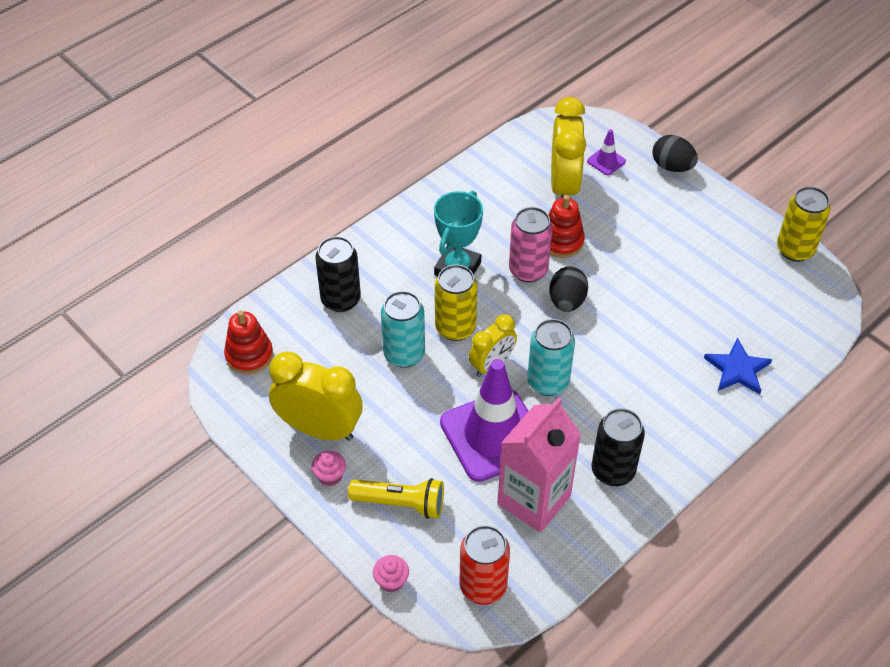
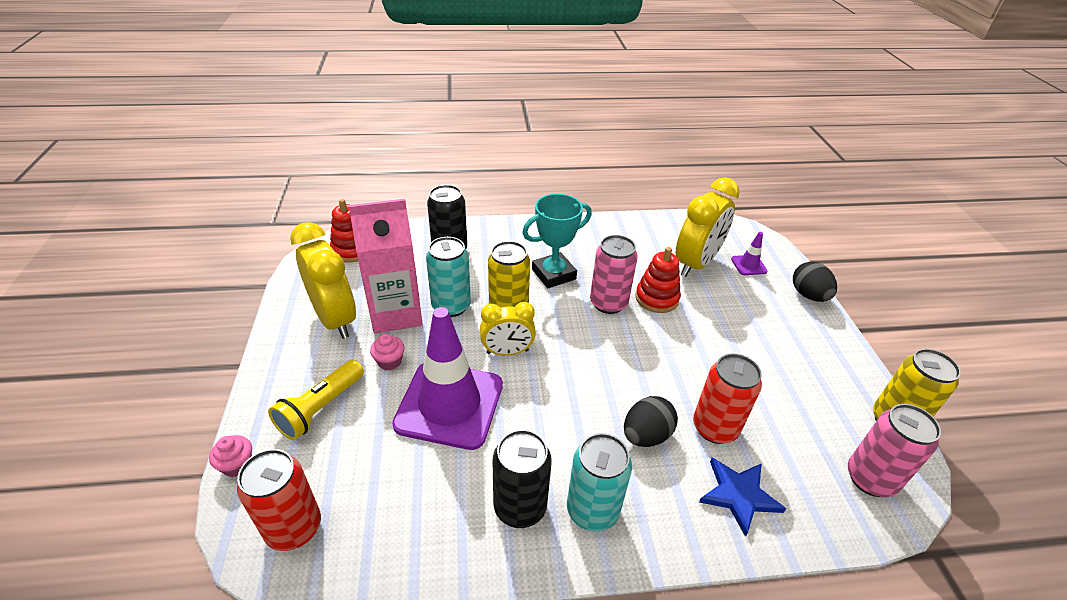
camera: 35 degrees right, 10 degrees down
(330, 476) = (300, 354): pink cupcake -> pink cupcake (389, 361)
(401, 503) = (321, 408): yellow flashlight -> yellow flashlight turned 75 degrees clockwise
(534, 500) = (422, 482): pink carton -> pink carton (396, 313)
(548, 382) = (539, 392): turquoise can -> turquoise can (592, 510)
(567, 301) = (618, 341): black egg -> black egg (646, 435)
(688, 330) = (715, 428): none -> red can
(805, 304) = (870, 479): none -> pink can

